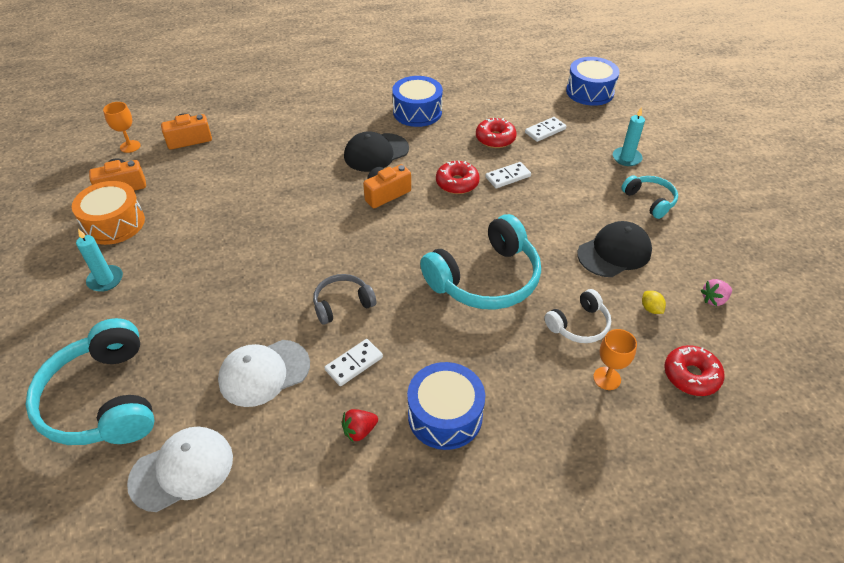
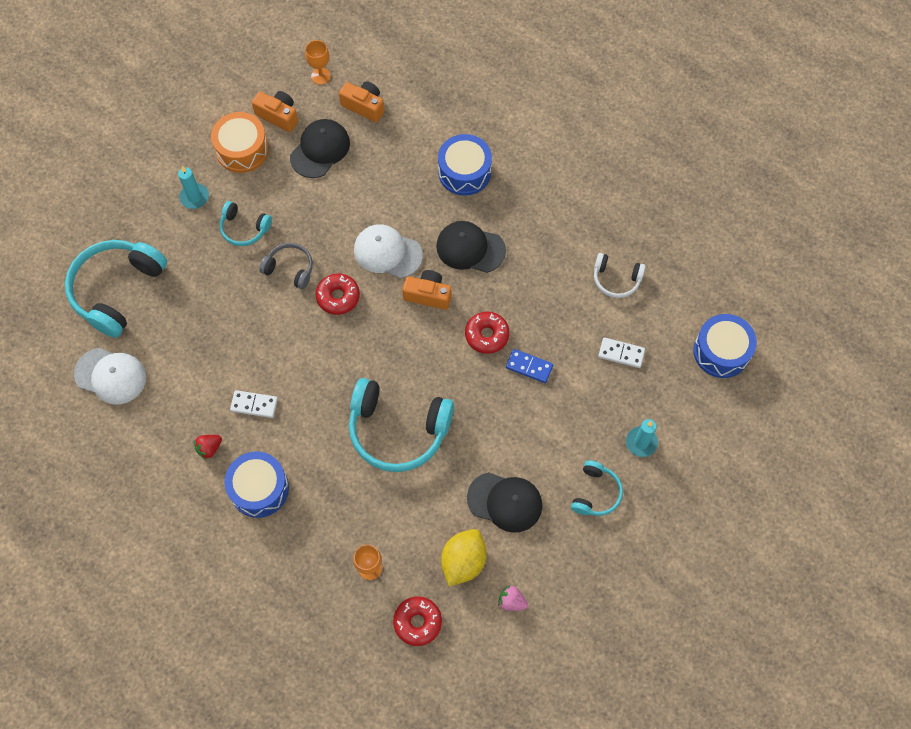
camera: 50 degrees right, 20 degrees up
(182, 265) = (244, 228): none -> turquoise headphones
(185, 181) = (320, 150): none -> black cap
(264, 373) = (205, 359): white cap -> white cap (387, 252)
(342, 304) = (296, 357): grey headphones -> grey headphones (290, 269)
(359, 431) = (209, 448): red strawberry -> red strawberry turned 60 degrees counterclockwise
(417, 112) = (553, 235): blue drum -> blue drum (464, 172)
(495, 139) = (572, 322): red donut -> red donut (338, 297)
(508, 177) = (529, 366): white domino -> blue domino
(579, 325) = (405, 522): white headphones -> white headphones (616, 279)
(651, 309) = (463, 561): yellow lemon -> yellow lemon, size x2.25

